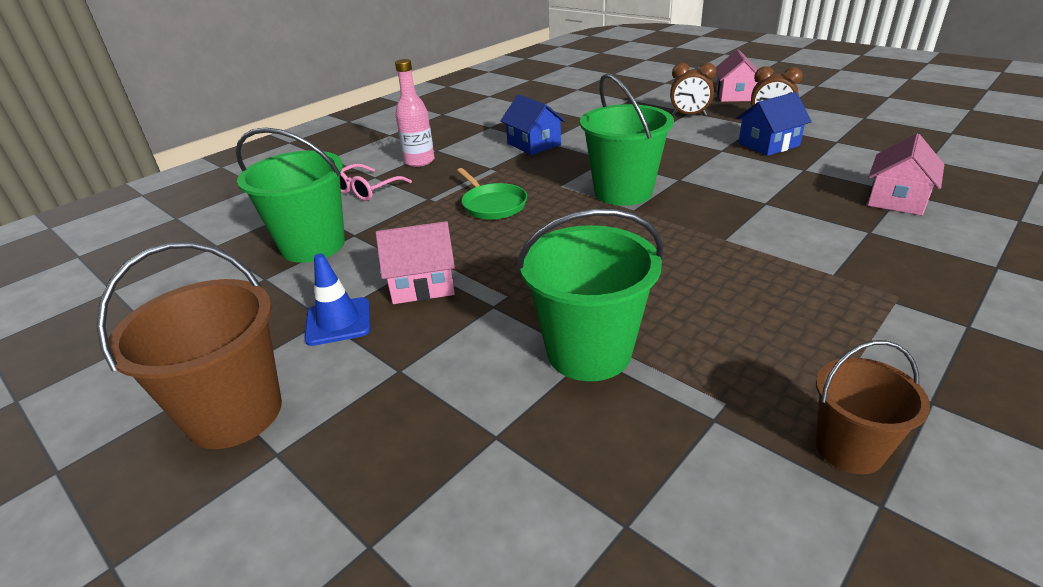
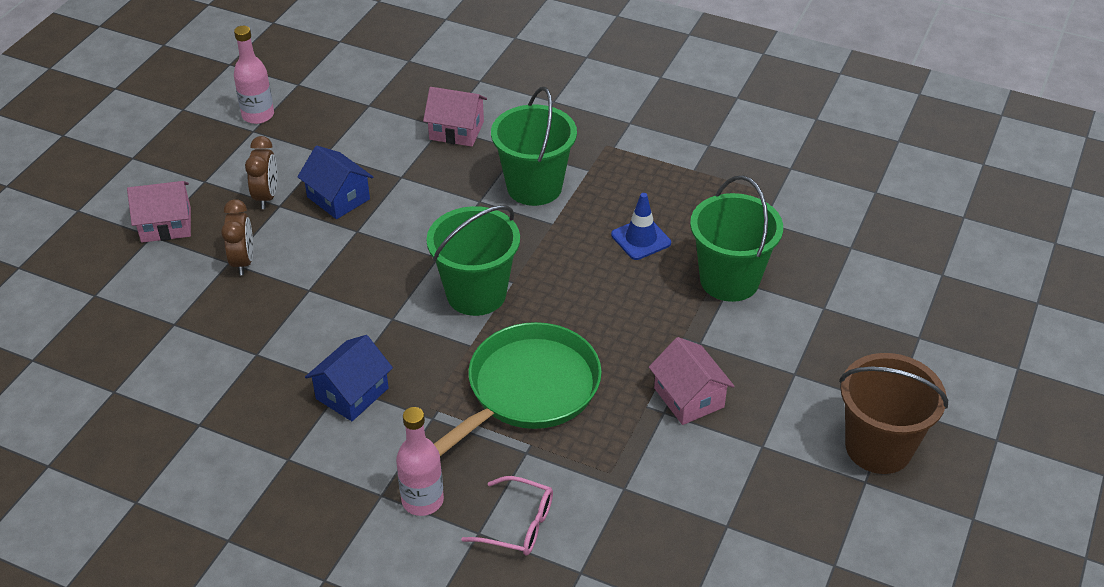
camera: 110 degrees left, 10 degrees up
(313, 245) = (657, 515): green bucket -> green bucket (534, 187)
(338, 322) = (761, 434): blue traffic cone -> blue traffic cone (641, 239)
(492, 205) = (528, 390): green pan -> green pan, size x1.84
(849, 449) = (759, 175): brown bucket -> none
(889, 119) = (258, 115): none -> pink bottle

